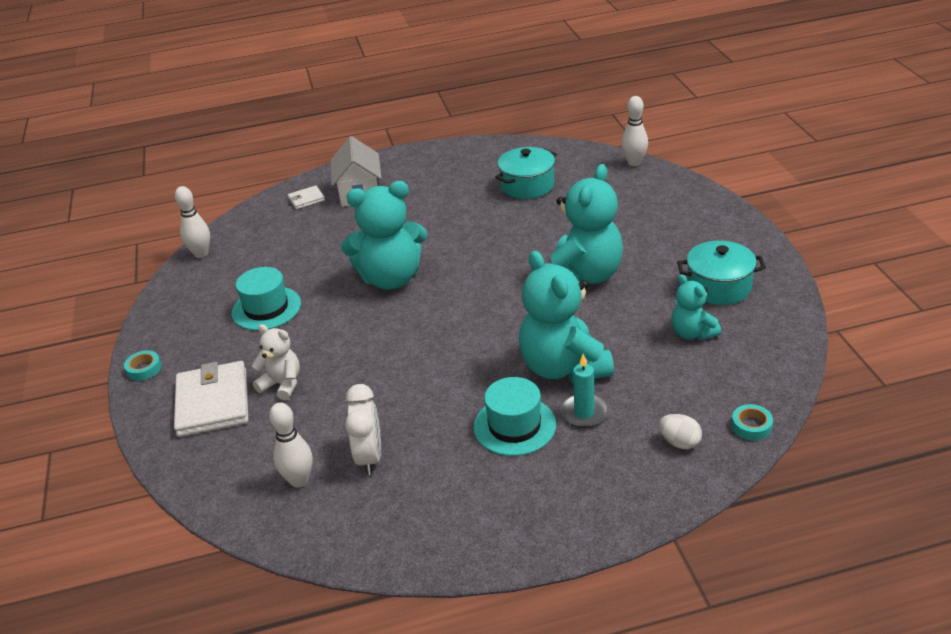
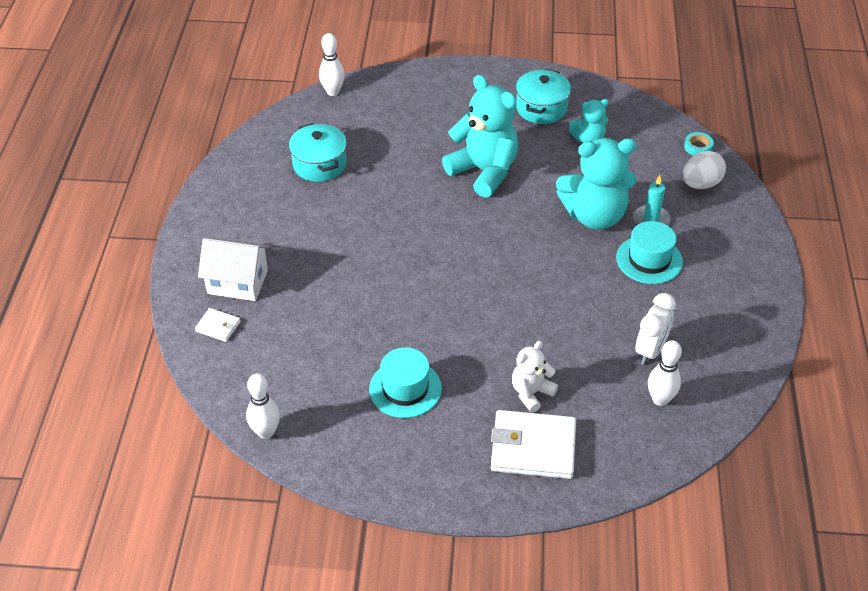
camera: 75 degrees left, 10 degrees up
(144, 369) = (452, 500): turquoise tape -> none
(306, 199) = (218, 326): white wallet -> white wallet turned 60 degrees counterclockwise
(369, 457) = (650, 350): white clock -> white clock turned 105 degrees clockwise
(391, 278) = (411, 289): turquoise teddy bear -> none
(679, 442) = (700, 184): white egg -> white egg, size x1.52

